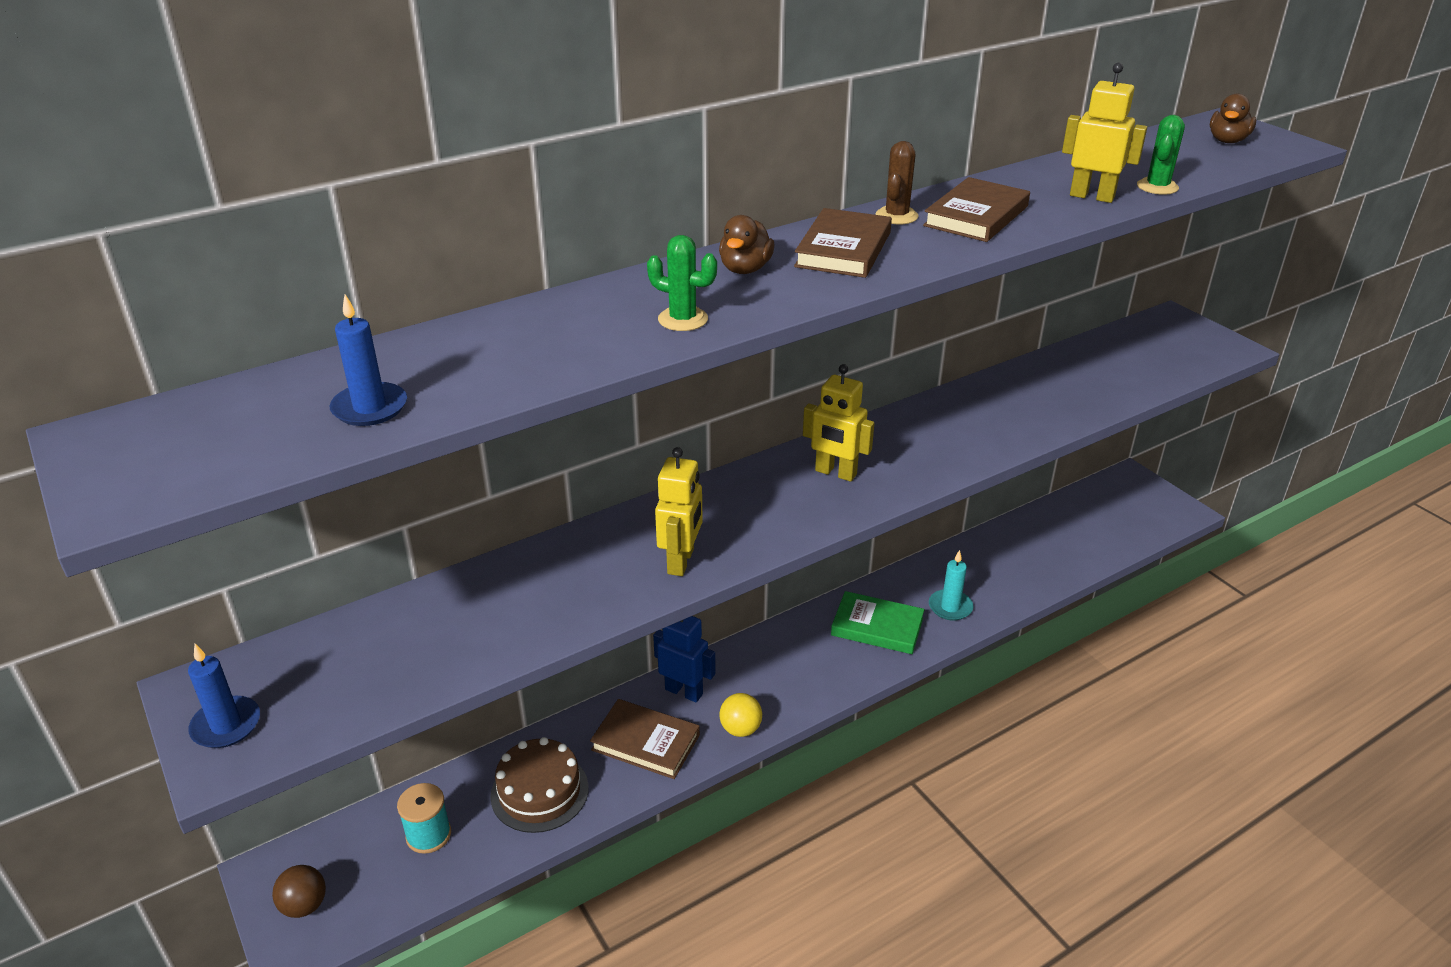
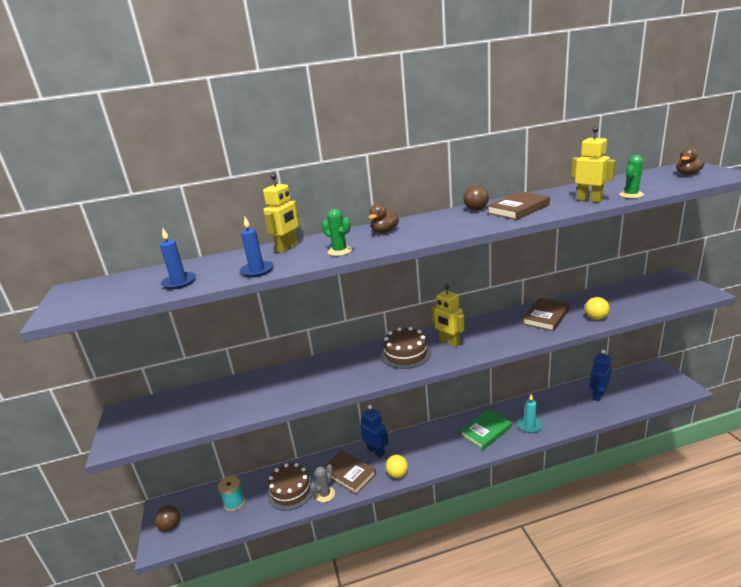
camera: 20 degrees right, 10 degrees down
(226, 725) = (125, 428): blue candle -> blue candle (257, 271)
(612, 788) = (325, 494): none -> grey cactus
(681, 561) = (353, 378): yellow robot -> yellow robot (287, 248)
(762, 502) = (406, 353): none -> brown cake
(843, 249) = (439, 223): brown book -> brown book (546, 317)
(877, 627) = (486, 431): green book -> green book turned 75 degrees counterclockwise
(896, 216) = (476, 209): brown cactus -> brown ball
(1049, 538) = (598, 395): none -> blue robot
(1075, 406) = (596, 318): none -> yellow ball

